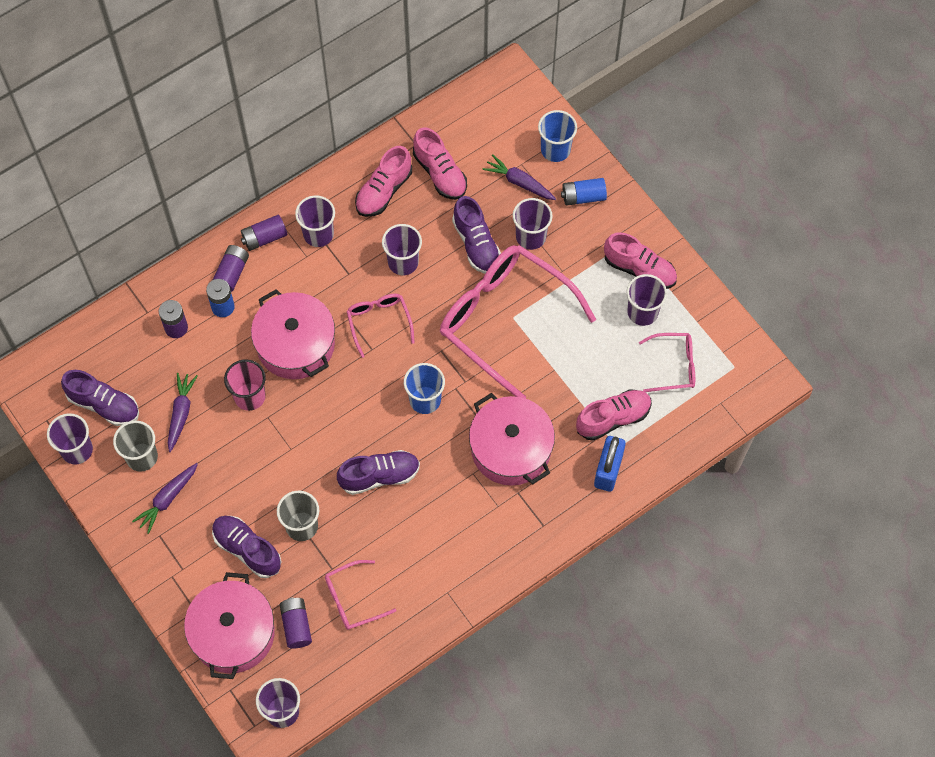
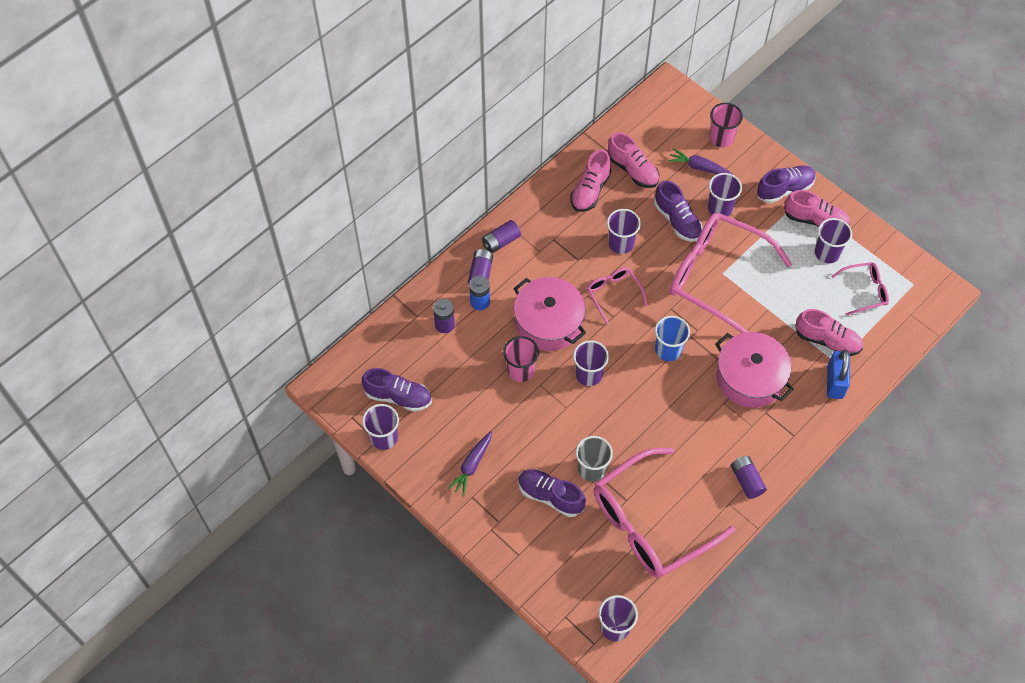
camera: 10 degrees left, 5 degrees down
(142, 457) = (441, 434): grey cup -> none
(181, 413) = (466, 393): purple carrot -> none
(233, 633) = (556, 568): pink pot -> none
(296, 626) = (608, 553): purple battery -> purple battery (746, 480)
(318, 234) = (545, 232): purple cup -> purple cup (589, 374)
(353, 599) = (651, 522): pink glasses -> pink glasses, size x2.14
(379, 476) = (646, 417): purple shoe -> purple shoe (784, 189)
(555, 149) = (721, 138): blue cup -> pink cup
(583, 197) = (754, 171): blue battery -> none
(613, 418) = (827, 340): pink shoe -> pink shoe turned 60 degrees clockwise

